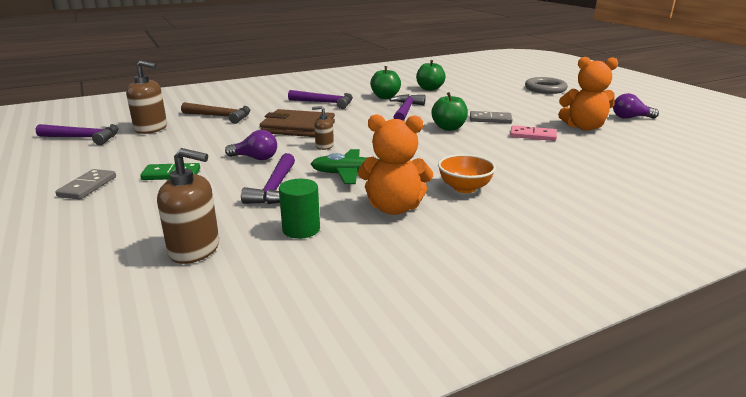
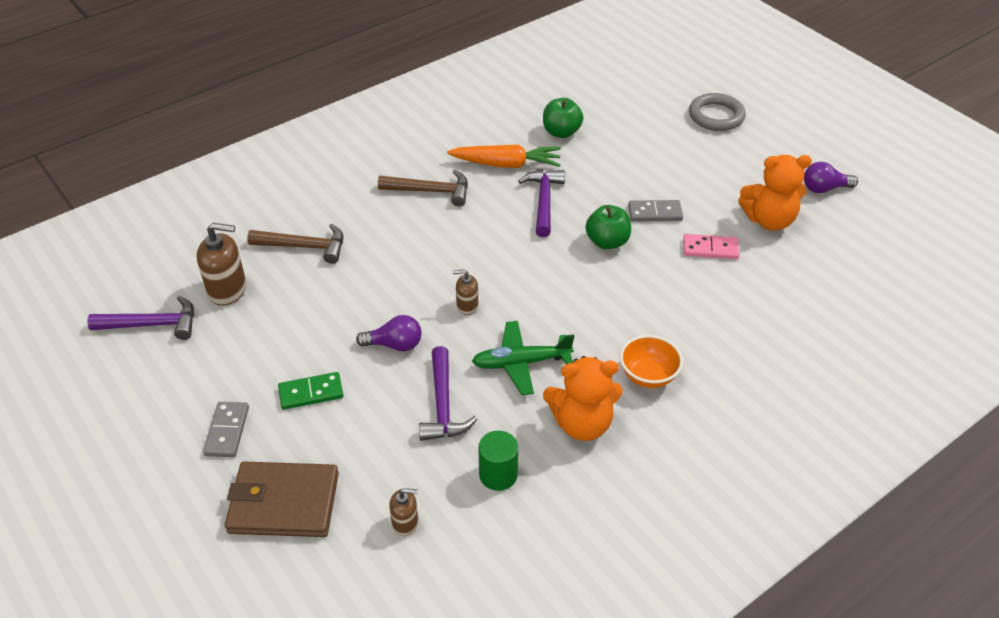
camera: 10 degrees left, 20 degrees up
(195, 249) = (405, 523): brown soap dispenser -> brown soap dispenser, size x0.56
(298, 127) = (418, 264): brown wallet -> brown wallet (283, 503)
(325, 103) = (431, 191): purple hammer -> brown hammer
(385, 97) = (507, 164): green apple -> orange carrot

